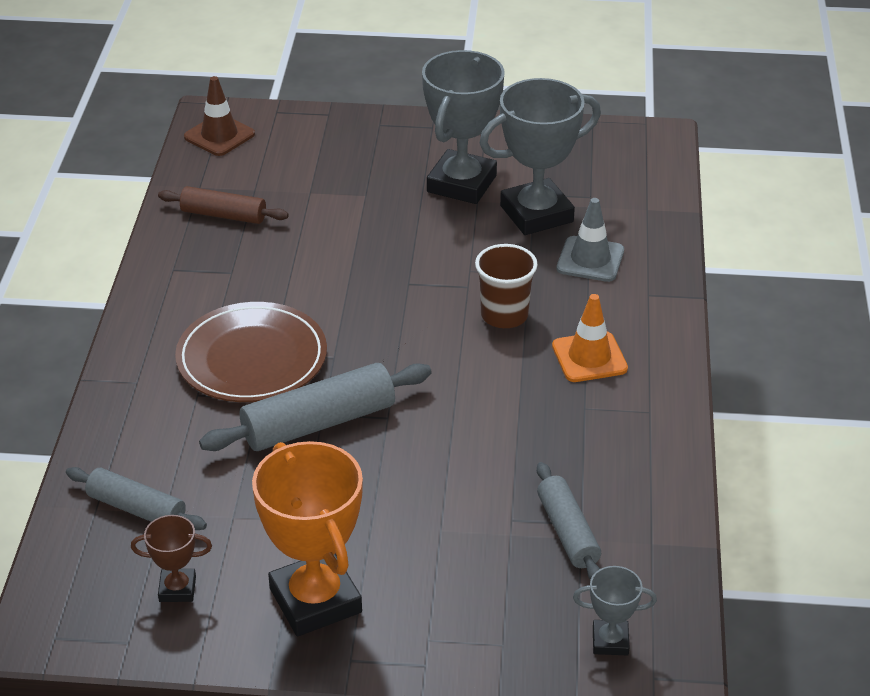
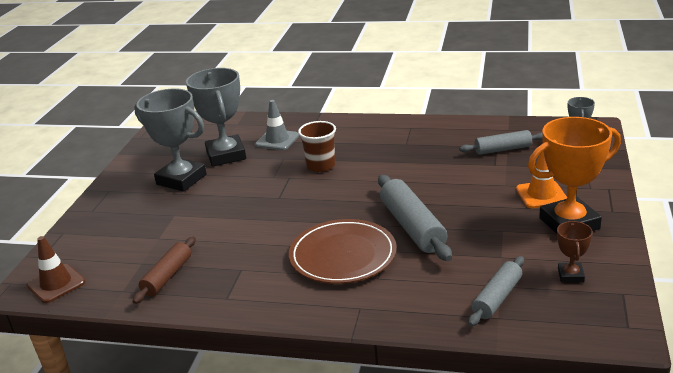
camera: 80 degrees left, 10 degrees down
(589, 357) = (364, 142): orange traffic cone -> orange traffic cone (541, 195)

